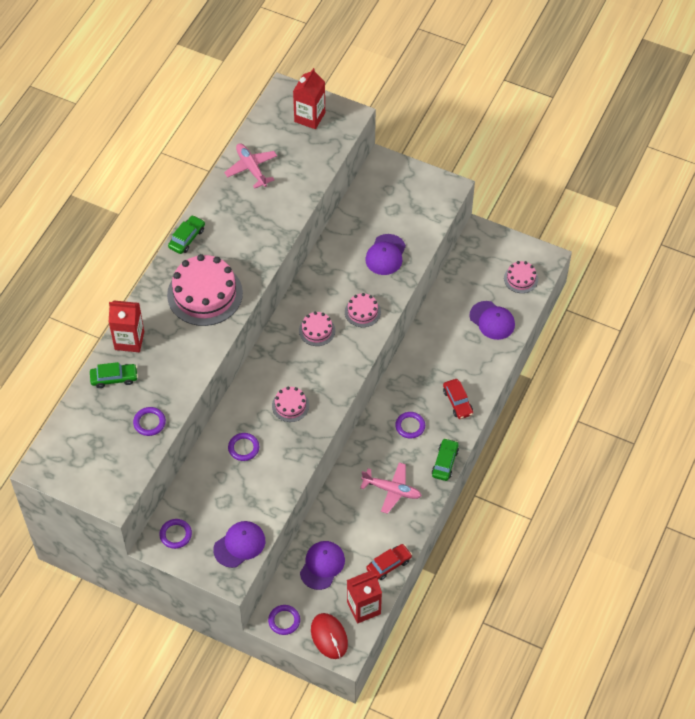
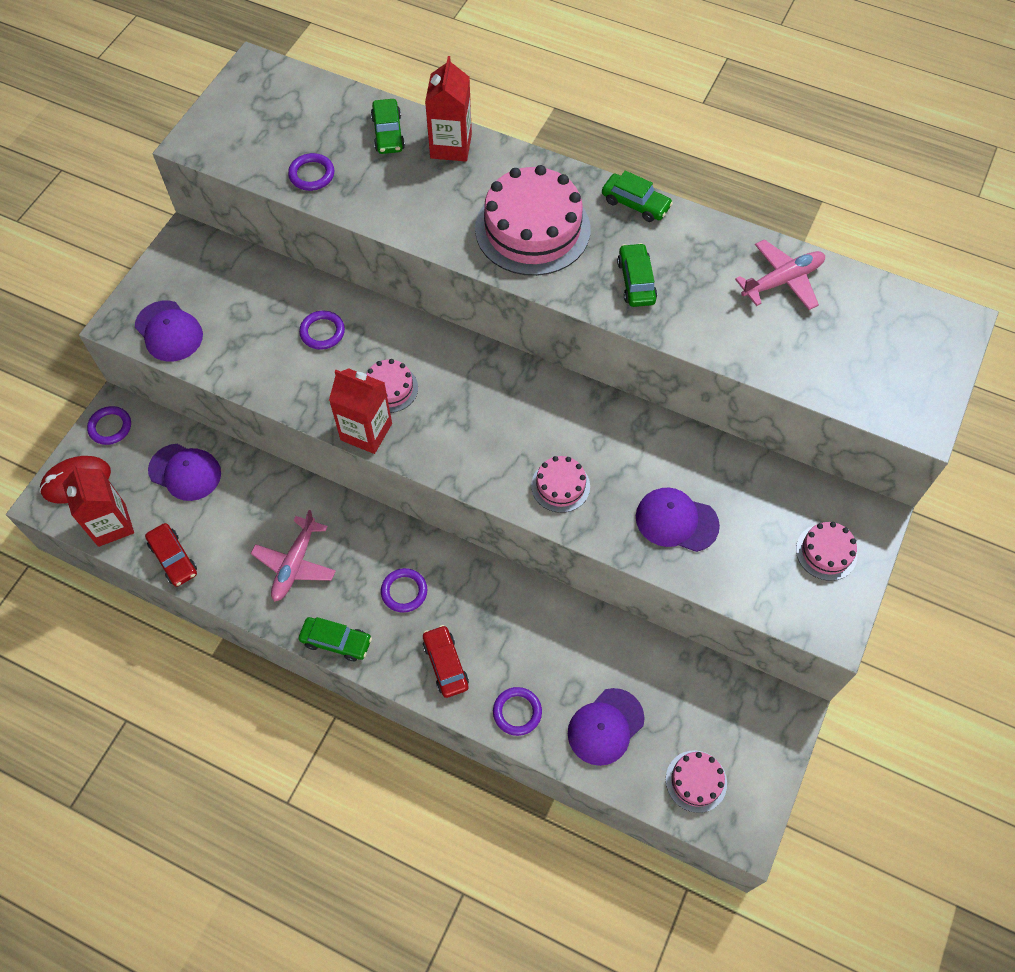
camera: 90 degrees right, 5 degrees up
(175, 535) = (196, 260): purple ring -> purple ring (517, 712)
(249, 240) = (636, 281): none -> green car
(309, 117) = (906, 360): red carton -> red carton (366, 432)
(317, 330) = (524, 422): pink cake -> pink cake (826, 552)
(457, 402) = (445, 664): red car -> red car turned 90 degrees clockwise

